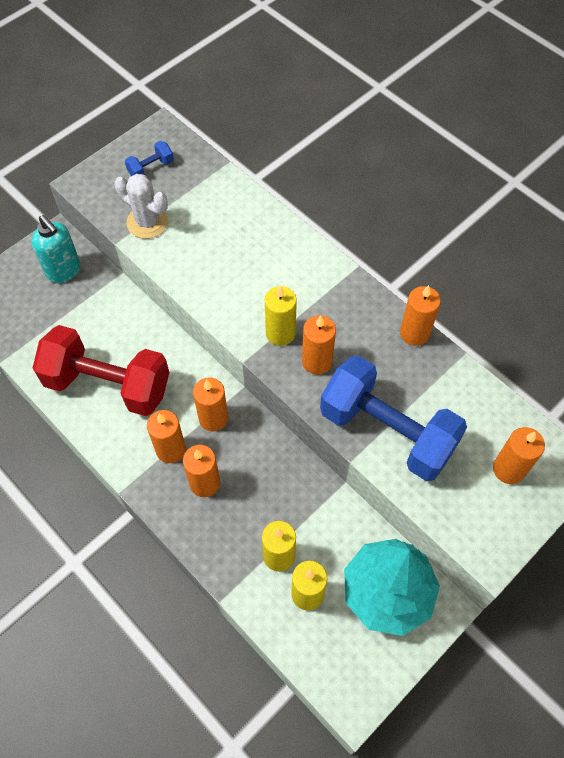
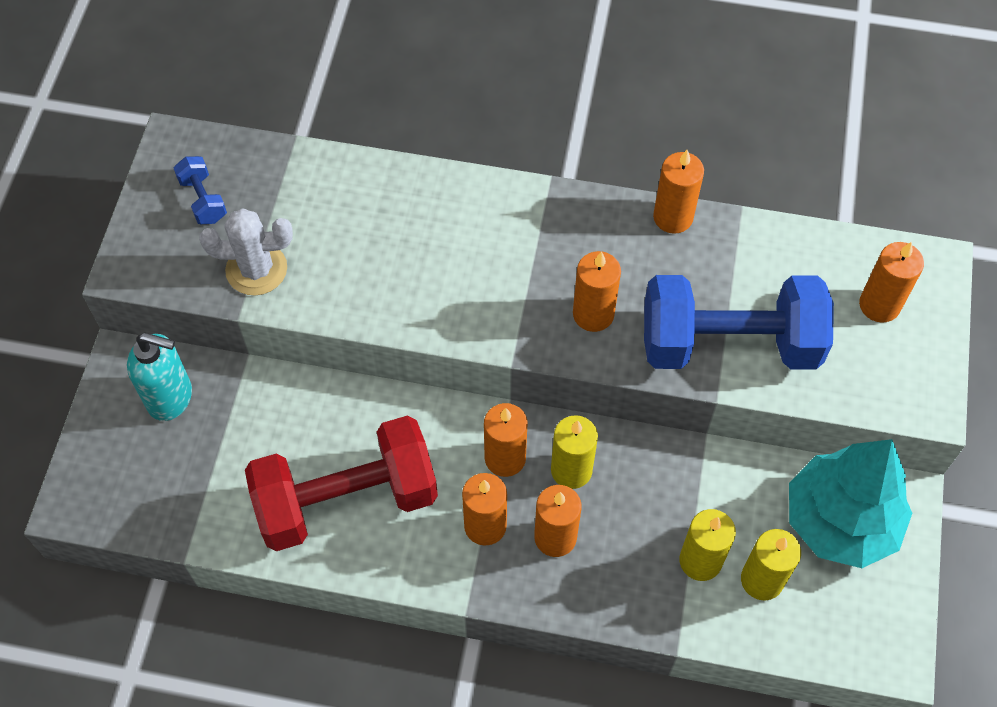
camera: 35 degrees left, 0 degrees up
(151, 168) = (203, 200): blue dumbbell -> blue dumbbell turned 45 degrees counterclockwise
(280, 333) = (527, 307): yellow candle -> yellow candle (571, 470)

